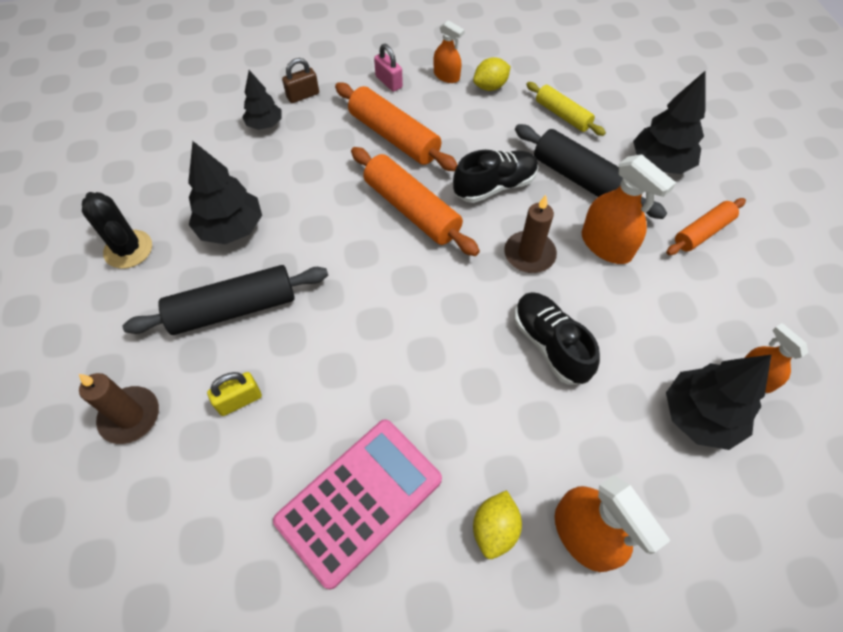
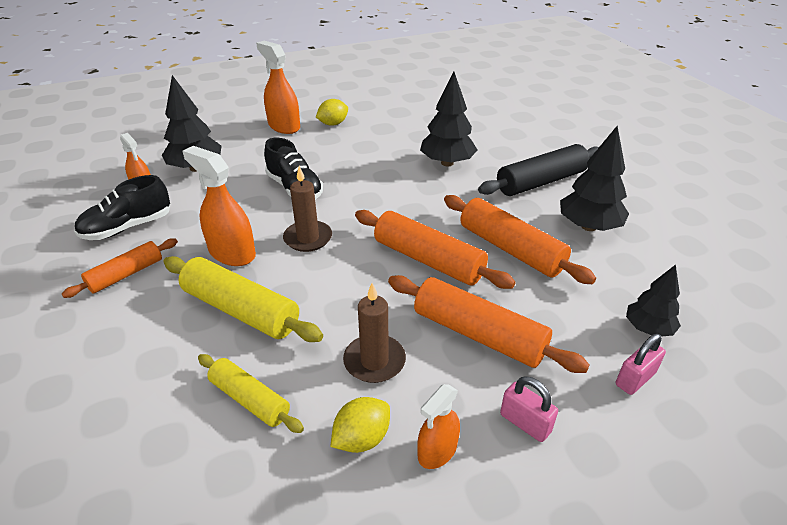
camera: 170 degrees right, 20 degrees down
(128, 249) = (660, 204): black cactus -> none
(130, 416) = (561, 136): brown candle -> brown candle (374, 361)
(239, 400) = (501, 147): yellow padlock -> none
(303, 95) = (635, 379): brown padlock -> pink padlock
(327, 211) = (510, 249): none -> orange rolling pin
(359, 500) = (409, 125): pink calculator -> none
(446, 76) = (437, 450): orange spray bottle -> orange spray bottle turned 75 degrees counterclockwise
(494, 529) = (333, 124): yellow lemon -> yellow lemon turned 45 degrees clockwise
(495, 186) = (344, 292): black shoe -> black shoe (128, 227)
(583, 181) = (241, 310): black rolling pin -> yellow rolling pin
(660, 163) = (135, 343): black tree -> black tree (447, 163)

